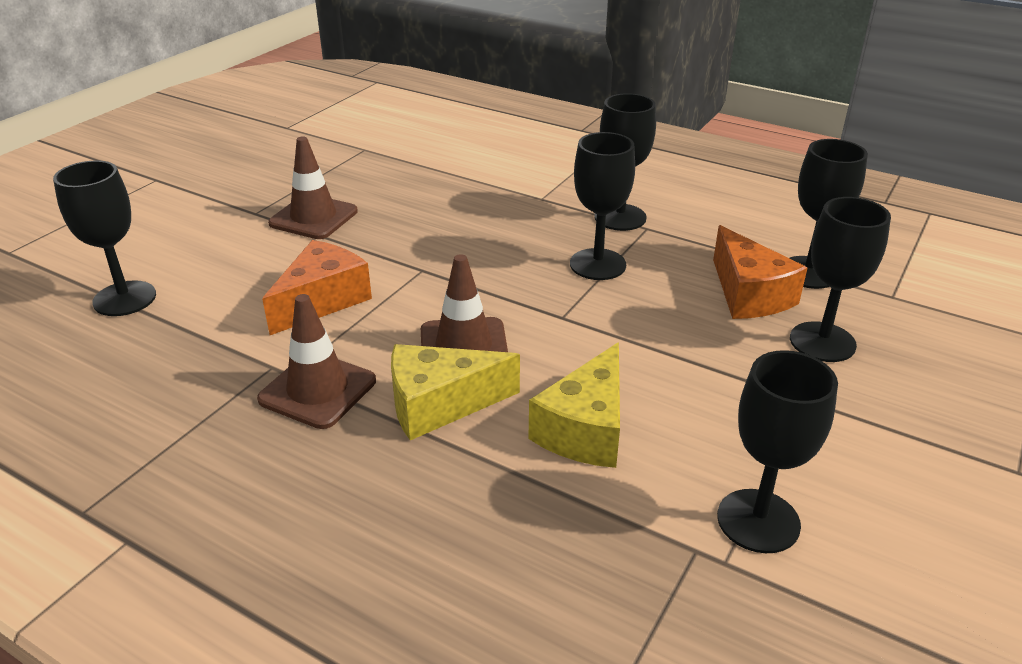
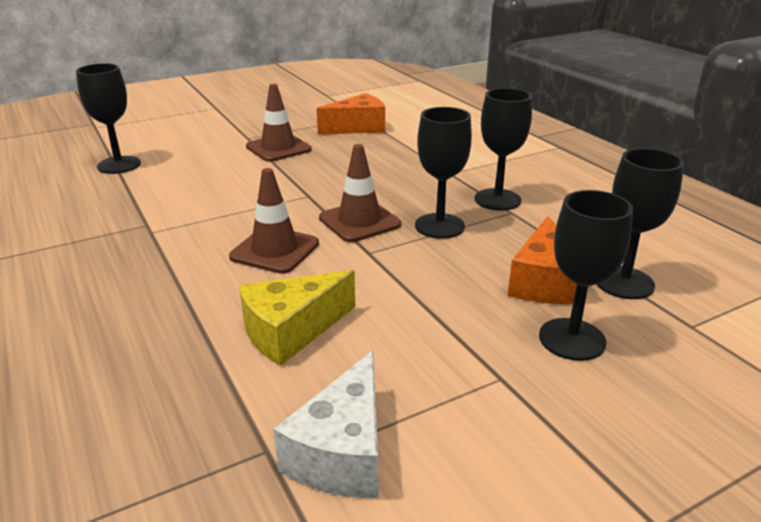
camera: 30 degrees right, 5 degrees down
(318, 390) = (154, 246): brown traffic cone -> brown traffic cone (359, 221)
(322, 301) = (223, 196): orange cheese -> orange cheese (358, 127)
(439, 404) = (214, 280): yellow cheese -> none
(758, 521) = (342, 452): black goblet -> white cheese

